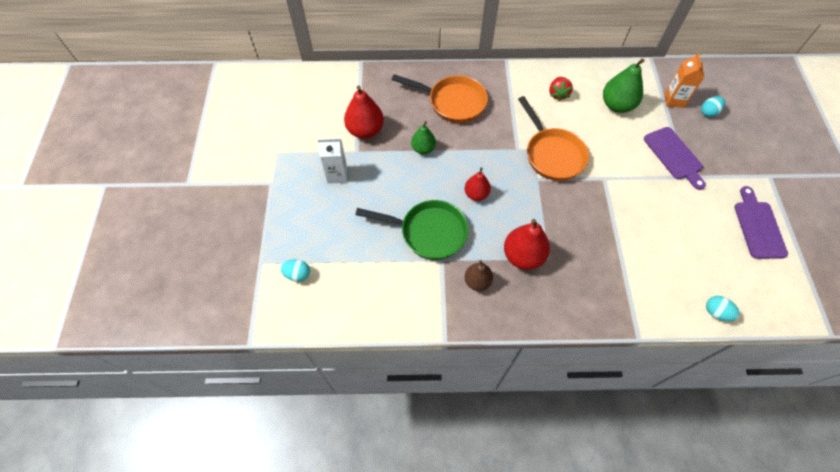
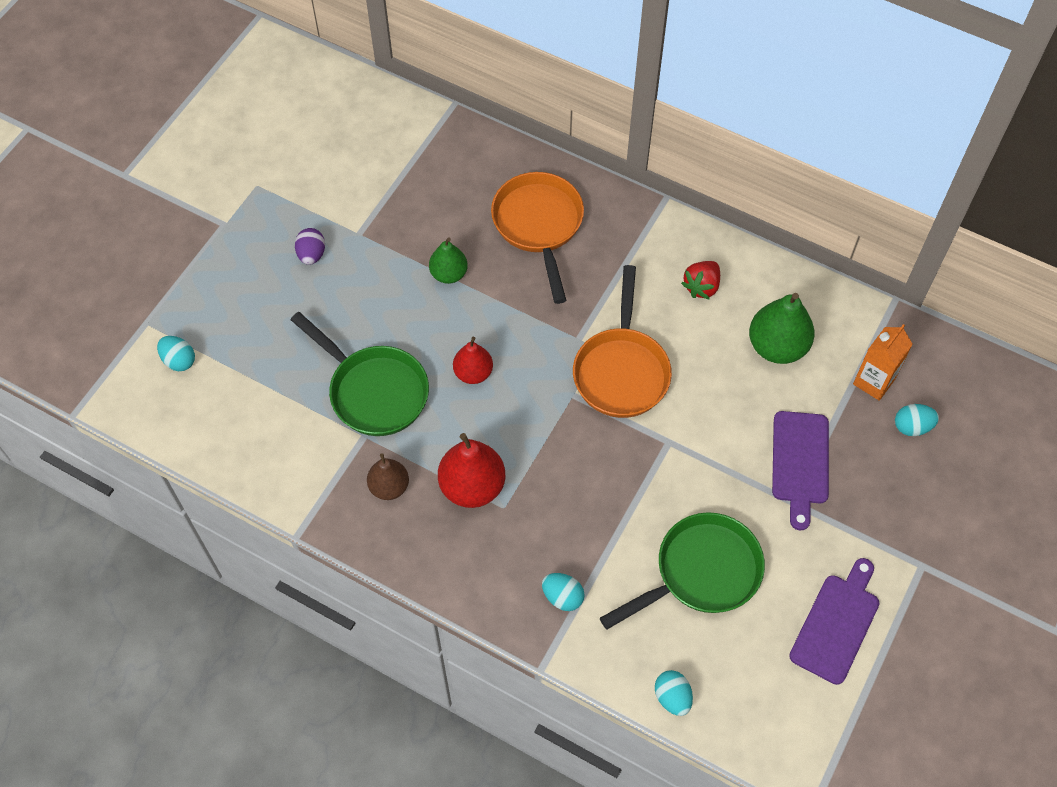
camera: 30 degrees right, 0 degrees up
(337, 175) = (311, 254): white carton -> purple egg
(365, 130) = (390, 210): red pear -> none
(453, 102) = (539, 226): orange pan -> orange pan turned 150 degrees counterclockwise
(618, 290) = (562, 597): none -> turquoise egg
(675, 237) = (701, 573): none -> green pan

